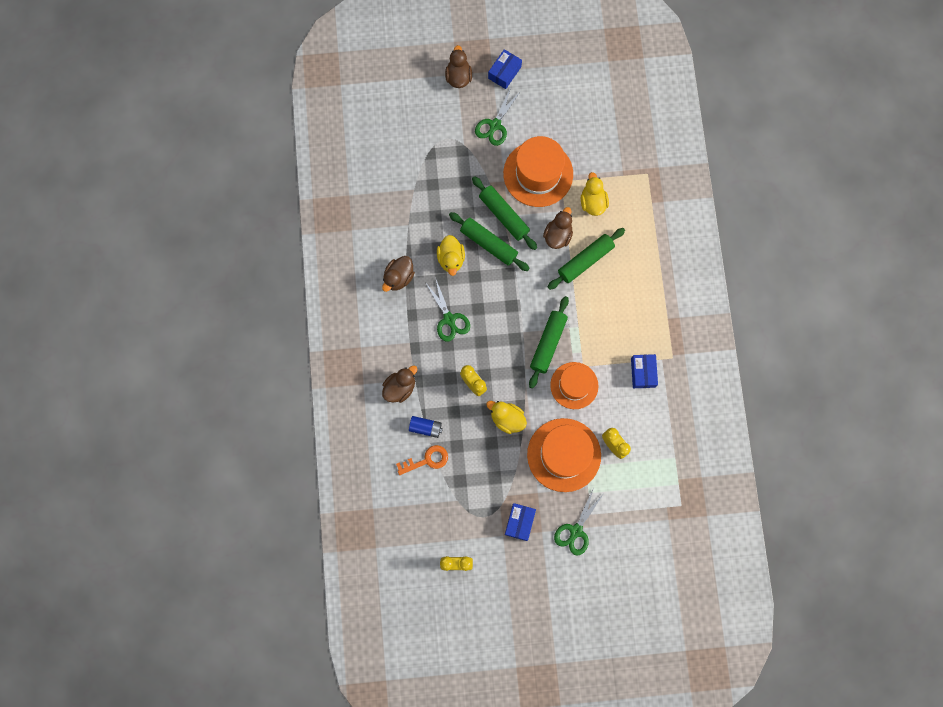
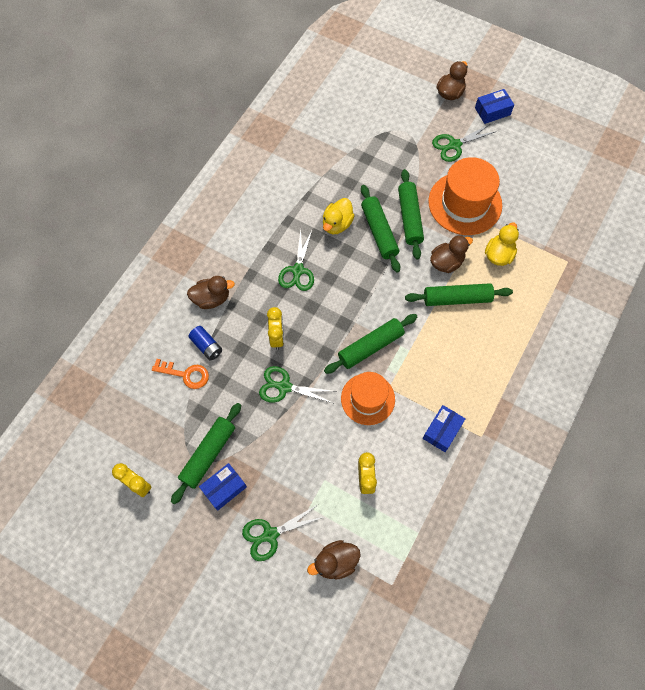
camera: 35 degrees right, 10 degrees down
(398, 277) = (281, 211): brown duck -> brown duck (335, 562)
(490, 506) = (208, 454): none -> green rolling pin
(507, 419) = (284, 387): yellow duck -> green scissors
(564, 455) = (312, 455): orange hat -> none

